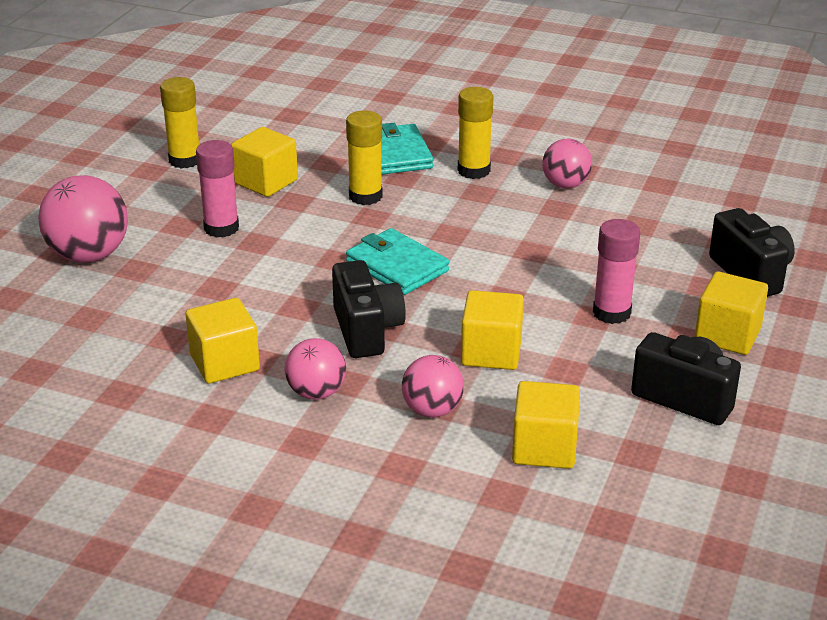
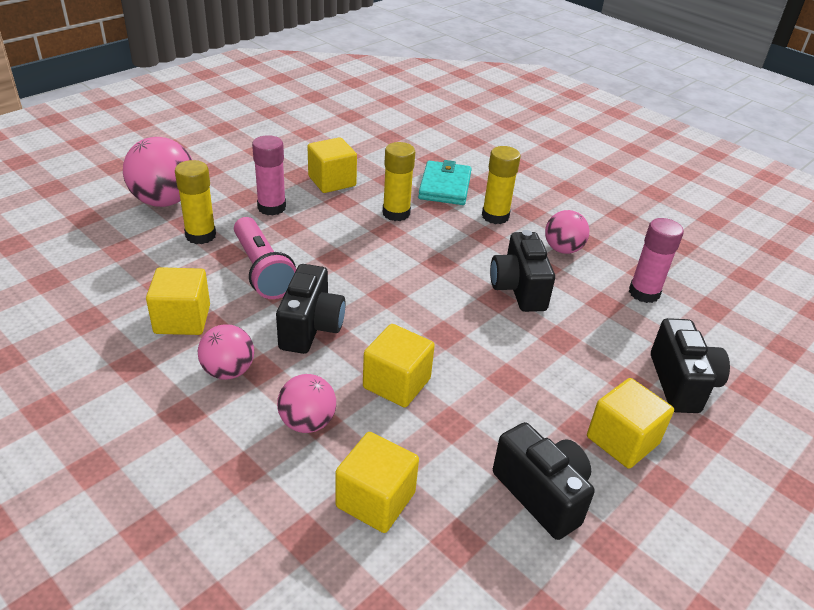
camera: 20 degrees right, 5 degrees up
(185, 160) = (289, 149): yellow glue stick -> yellow glue stick (200, 235)
(268, 293) = (262, 270): none -> pink flashlight
(397, 266) = (377, 279): turquoise wallet -> none
(547, 235) = (518, 289): none -> black camera
(611, 313) = (527, 380): pink glue stick -> pink glue stick (644, 293)

